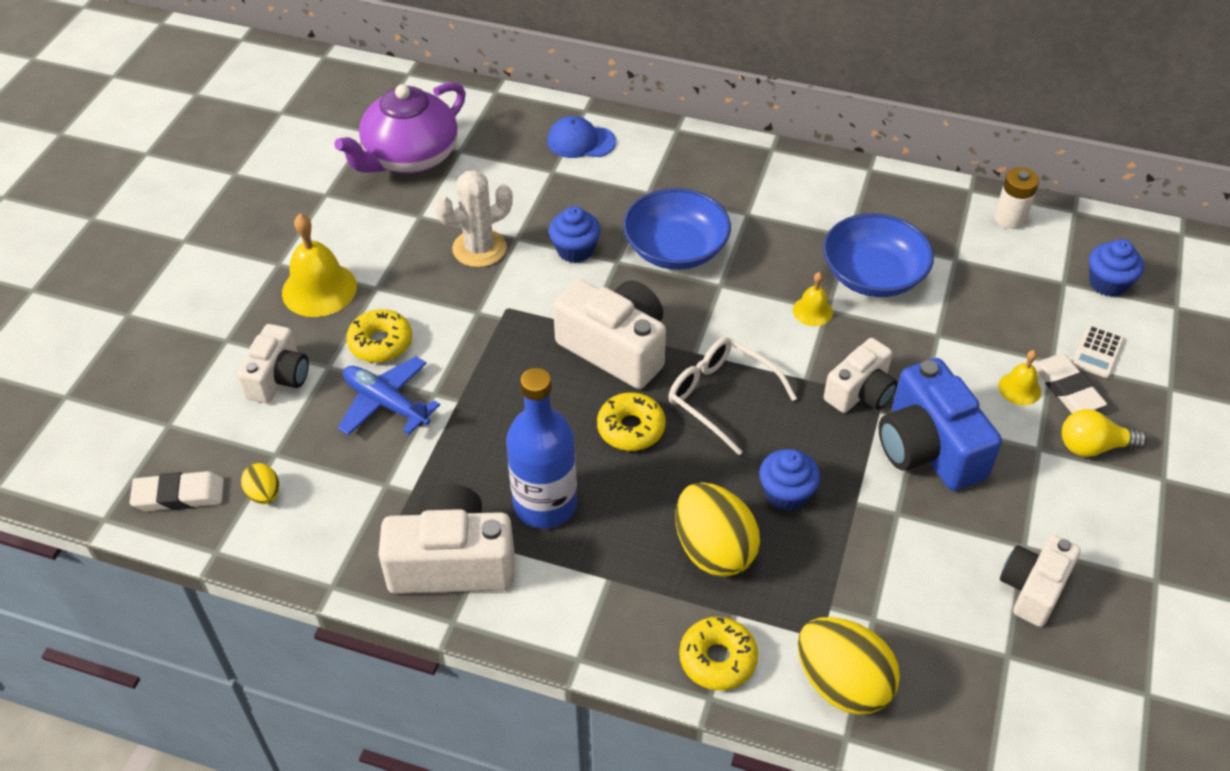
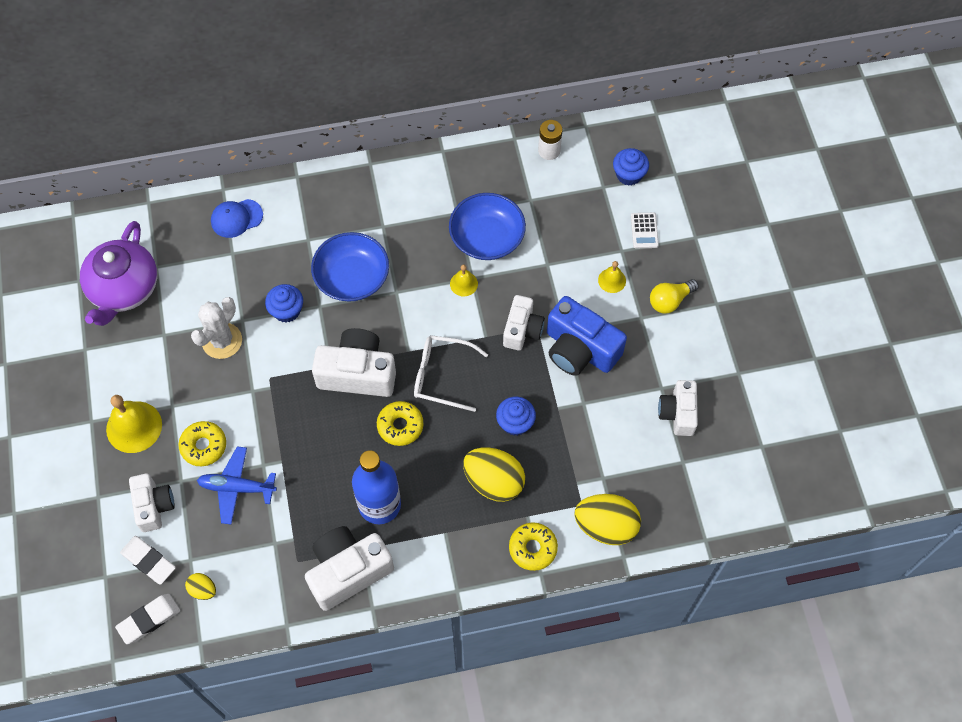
camera: 30 degrees left, 15 degrees up
(1066, 388) = (638, 267): white eraser -> white eraser (148, 561)

